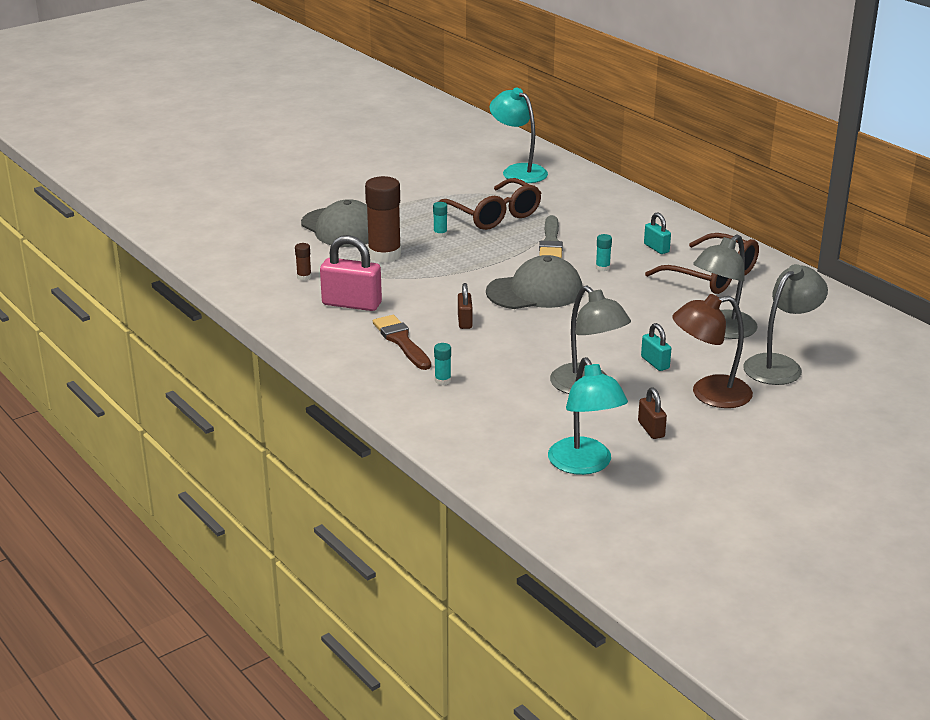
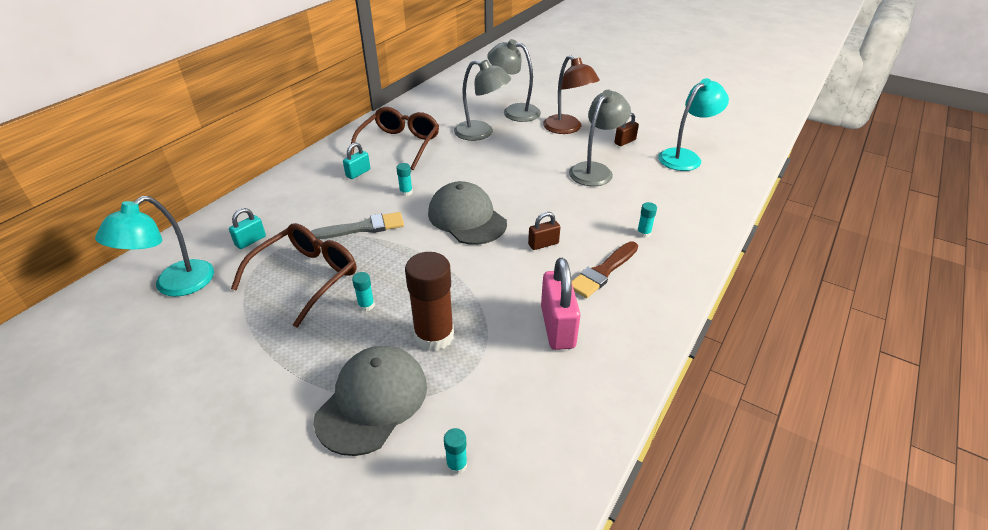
camera: 110 degrees left, 10 degrees up
(267, 247) = (457, 465): none -> turquoise glue stick
(304, 277) = (520, 390): brown glue stick -> none
(655, 363) = (543, 150): turquoise padlock -> turquoise padlock (250, 241)

